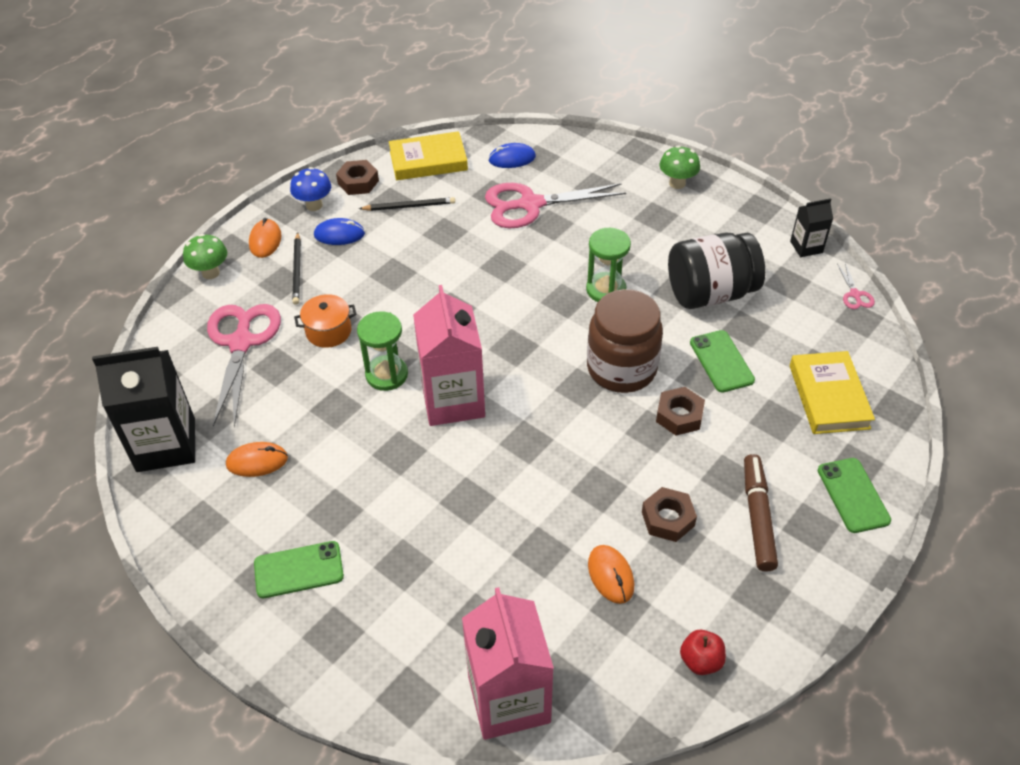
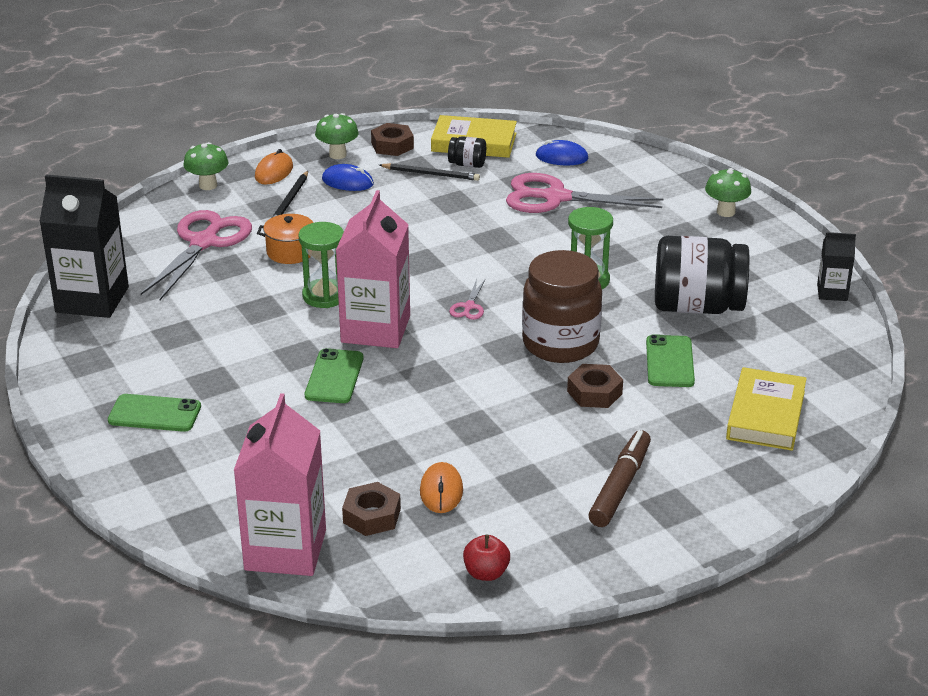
camera: 20 degrees right, 15 degrees down
(257, 461) = (165, 330): orange mouse -> none
(314, 205) = (337, 155): blue mushroom -> green mushroom
(435, 187) = (467, 164): none -> black jar
(668, 519) = (527, 465): brown nut -> brown nut (372, 516)
(853, 495) = (733, 495): green phone -> green phone (334, 377)
(855, 294) = (858, 342): pink scissors -> pink scissors (469, 307)

